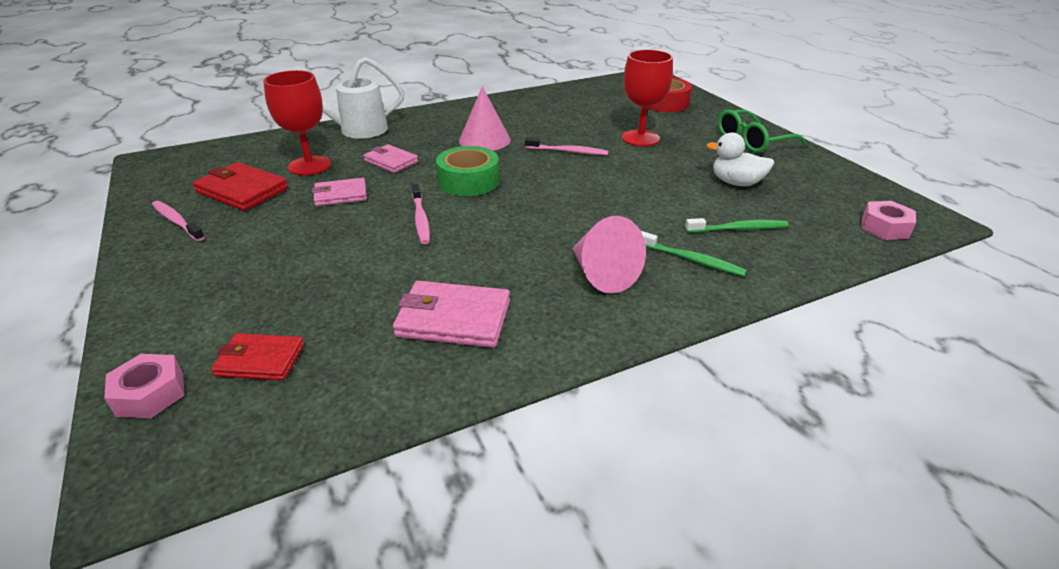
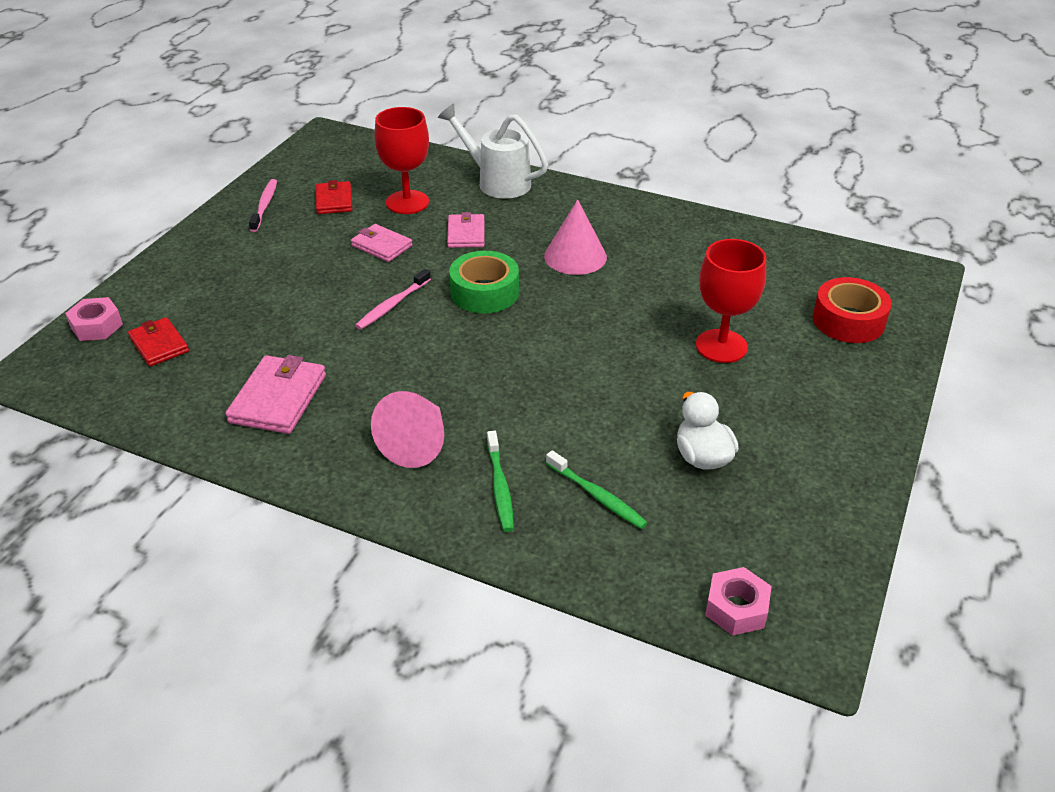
camera: 50 degrees right, 5 degrees up
(242, 190) = (334, 200): red wallet -> red wallet, size x0.66
(453, 319) = (278, 398): pink wallet -> pink wallet turned 45 degrees clockwise
(568, 151) = (621, 316): pink toothbrush -> none
(752, 141) = (836, 429): green glasses -> none

